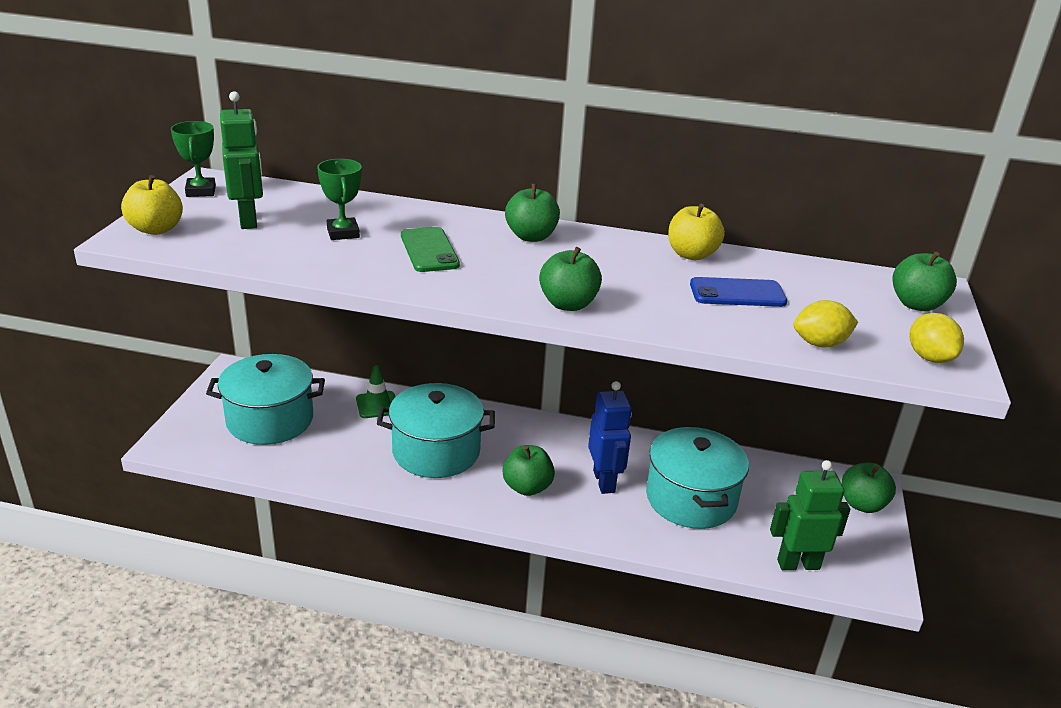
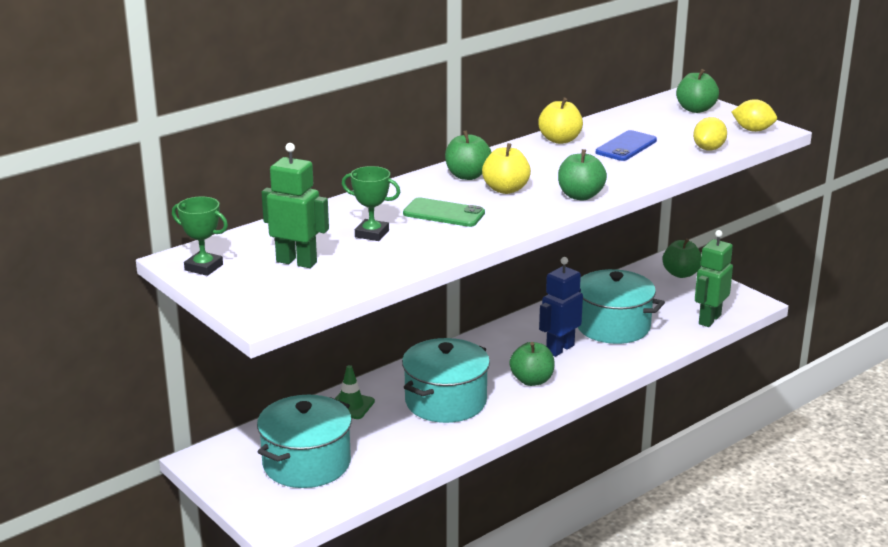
camera: 50 degrees left, 5 degrees down
(156, 229) = (260, 301): yellow apple -> yellow apple (505, 189)
(604, 481) = (559, 349): blue robot -> blue robot turned 75 degrees counterclockwise

